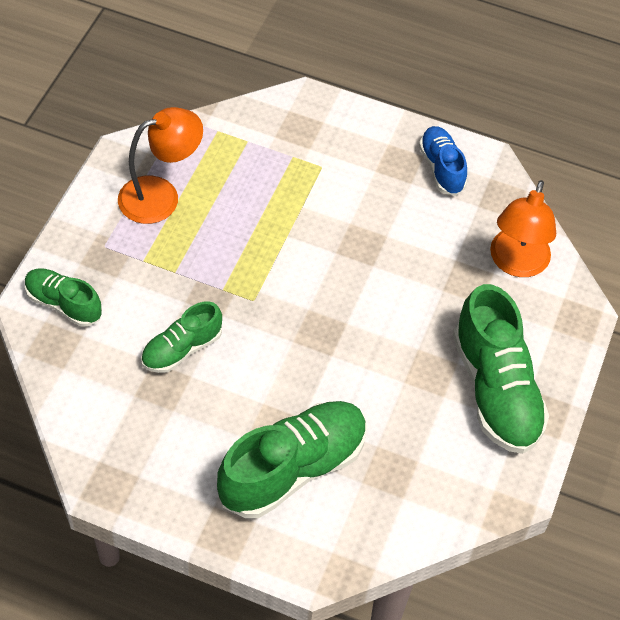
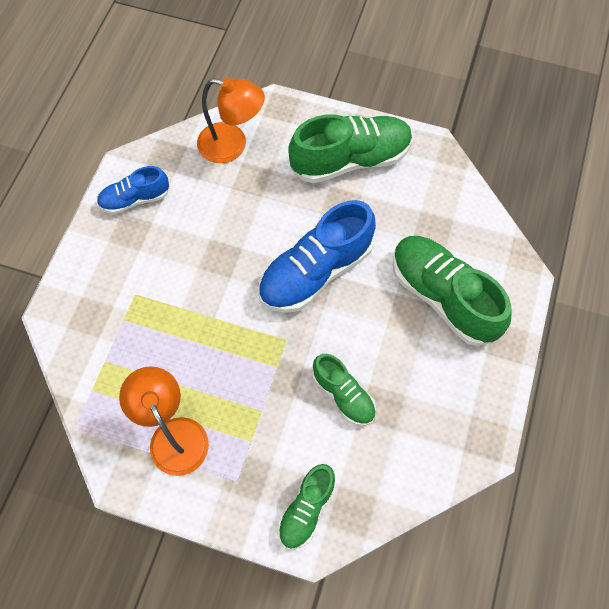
camera: 90 degrees left, 10 degrees up
(337, 336) = (316, 272): none -> blue shoe

